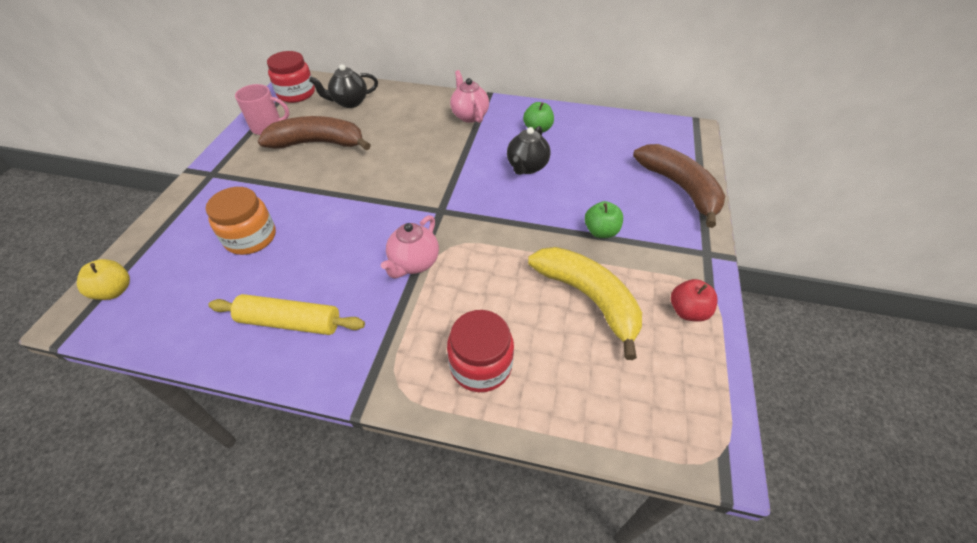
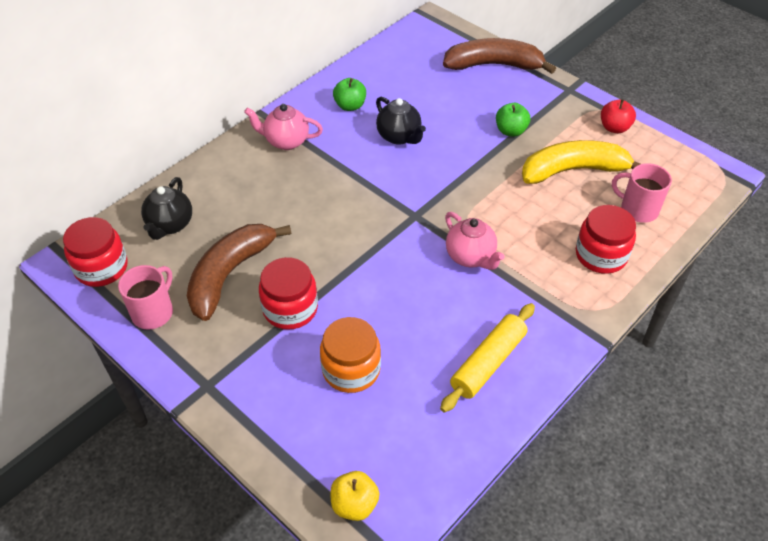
camera: 60 degrees left, 0 degrees up
(299, 183) = (290, 309): none -> red jar
(576, 377) = (638, 209): none -> pink mug

